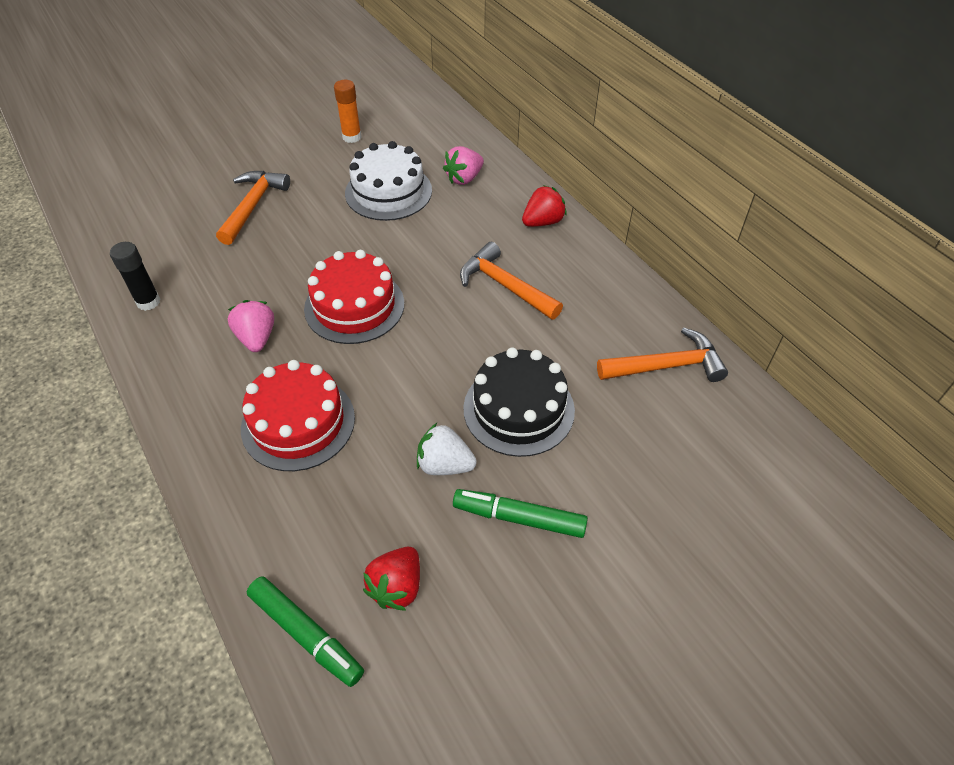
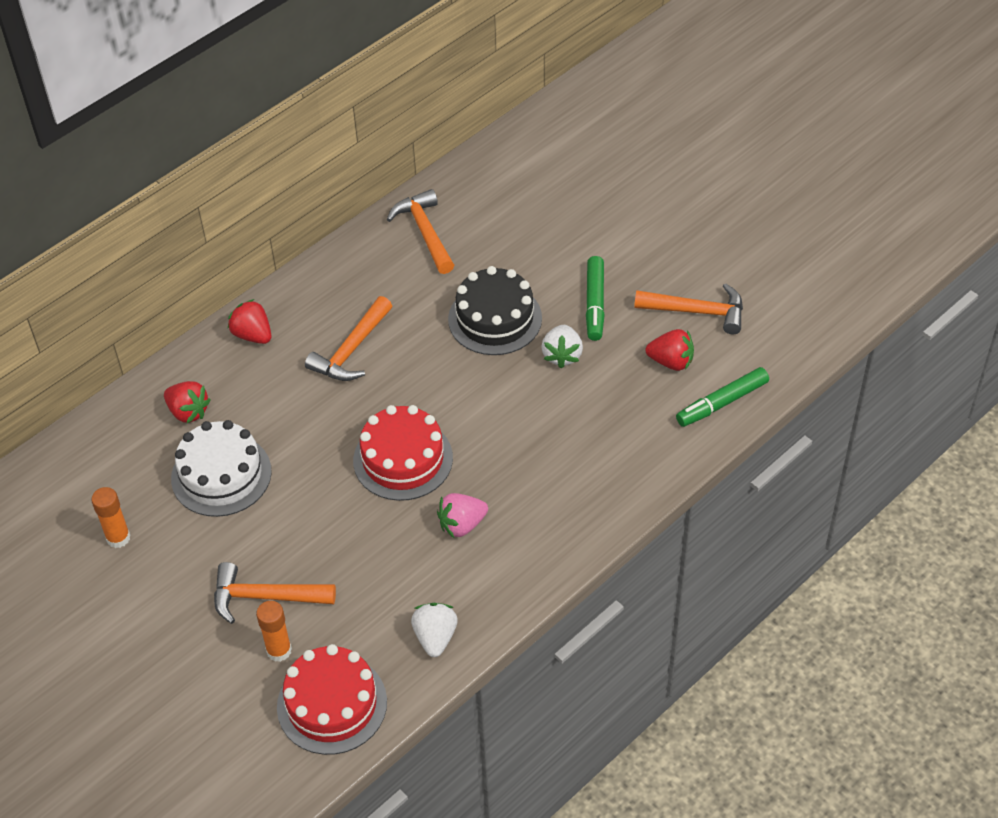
camera: 100 degrees left, 0 degrees up
(148, 302) = (435, 637): black glue stick -> white strawberry
(198, 209) = (279, 650): none -> orange glue stick
(298, 422) = (549, 462): red cake -> red cake (332, 704)
(306, 634) = (722, 403): green marker -> green marker turned 150 degrees counterclockwise
(464, 178) = (188, 412): pink strawberry -> red strawberry
(475, 646) = (697, 311): none -> orange hammer

